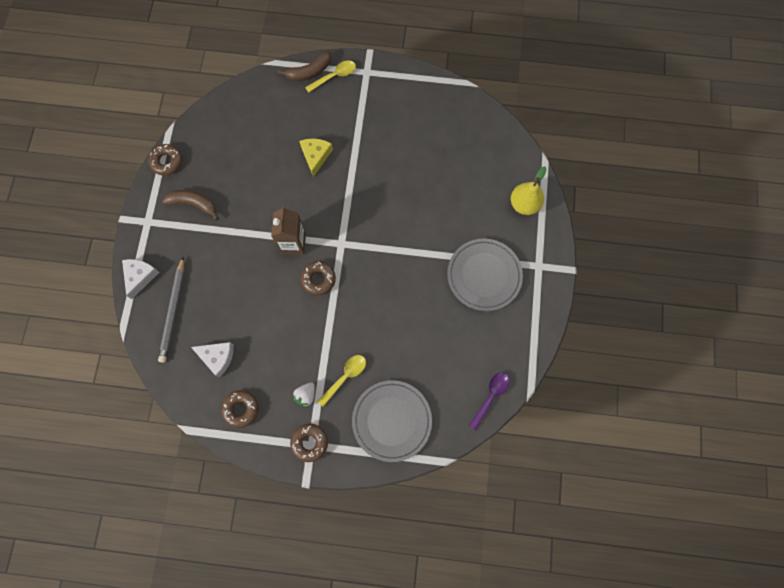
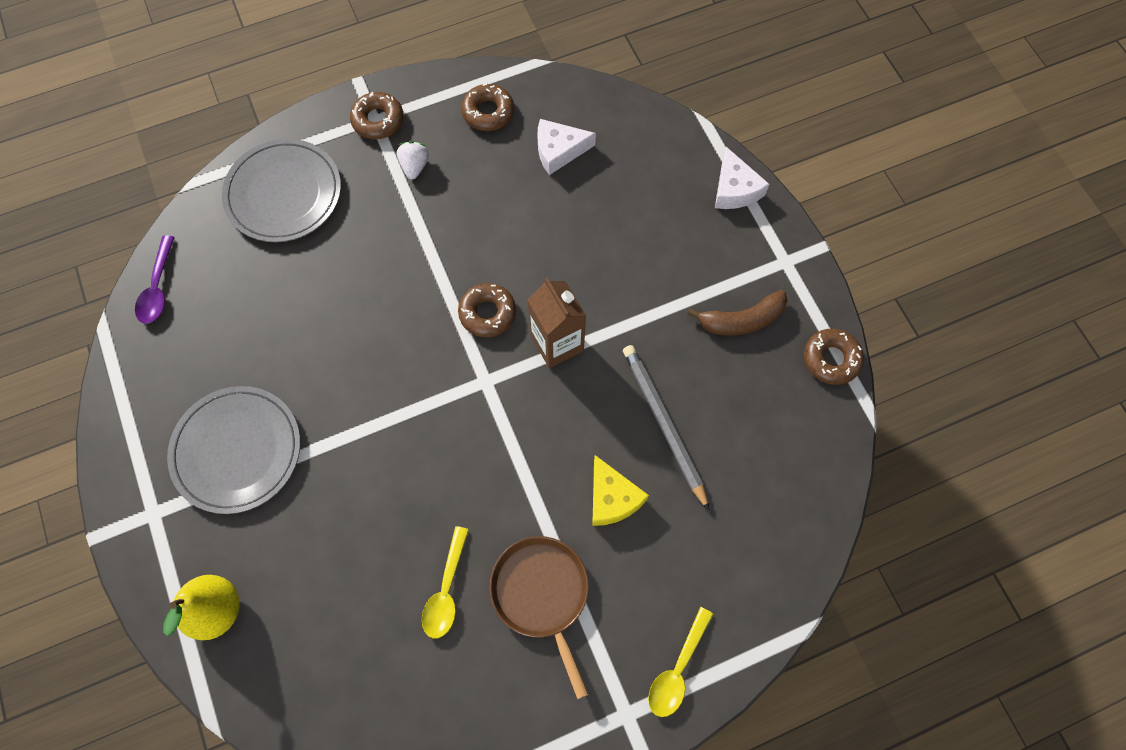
camera: 150 degrees right, 5 degrees down
(173, 311) = (656, 172): grey pencil -> grey pencil (663, 424)
(309, 72) = (727, 652): brown banana -> none
(345, 377) = (375, 212): yellow spoon -> yellow spoon (446, 590)
(373, 134) = (542, 594): none -> brown pan

